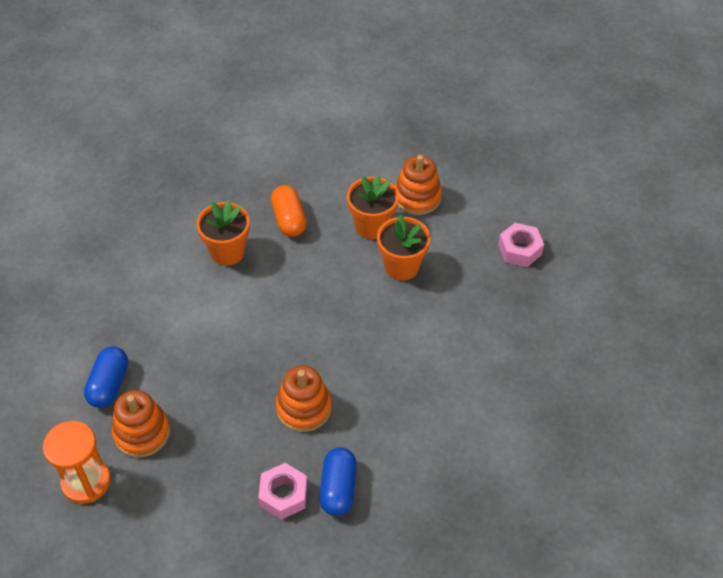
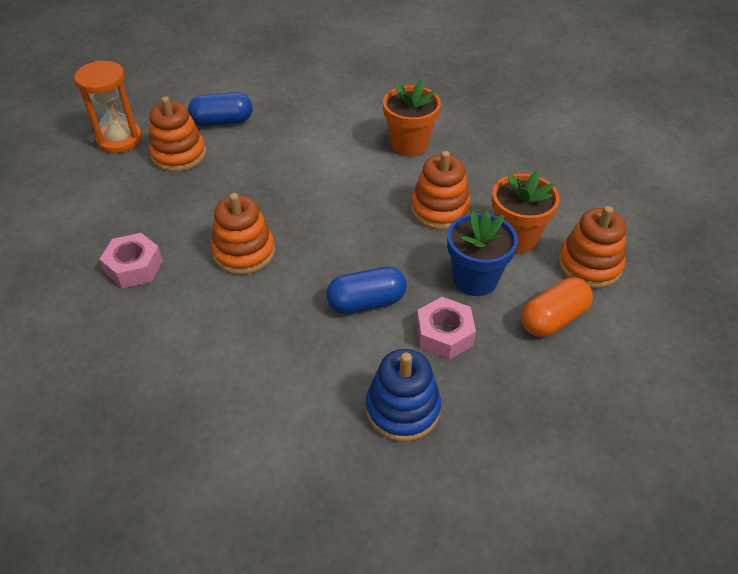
camera: 70 degrees right, 5 degrees down
(289, 219) = (479, 173): orange capsule -> orange capsule (553, 319)
(319, 260) = (439, 210): none -> orange stacking toy
(338, 488) = (152, 308): blue capsule -> blue capsule (366, 302)
(401, 266) = (475, 279): orange flower pot -> blue flower pot
(498, 349) = (402, 409): none -> blue stacking toy
(519, 250) = (581, 392): pink nut -> pink nut (444, 335)

